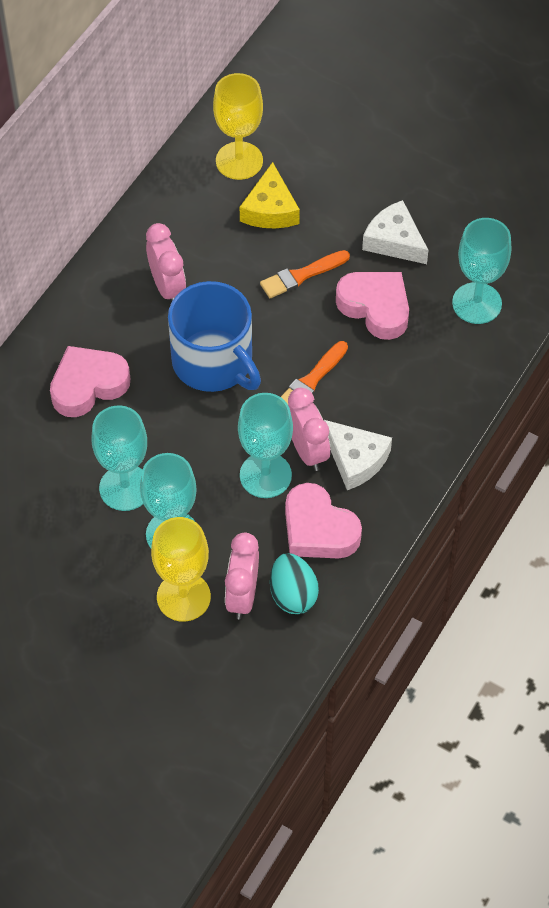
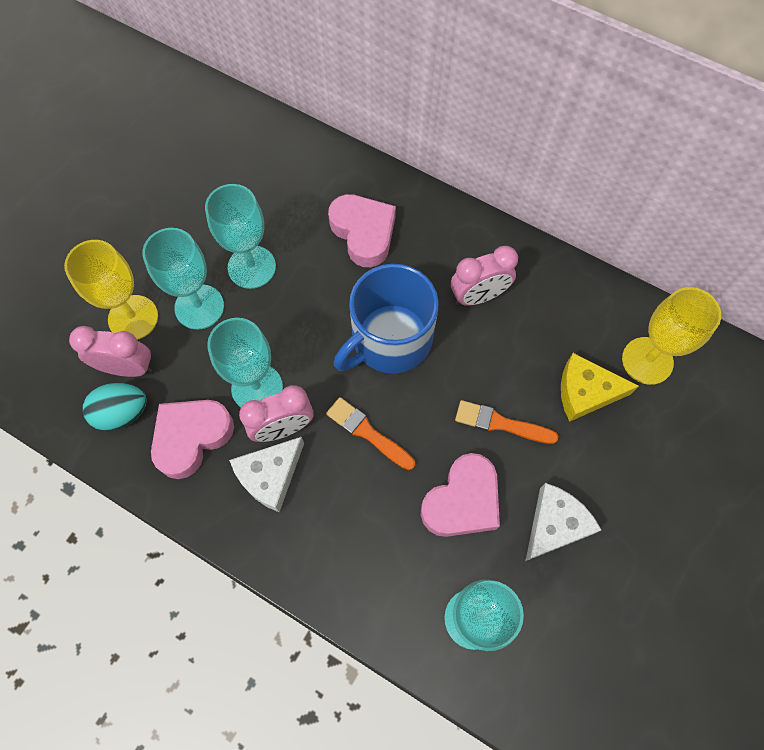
camera: 90 degrees right, 10 degrees up
(301, 275) = (500, 423): orange brush -> orange brush turned 45 degrees counterclockwise

